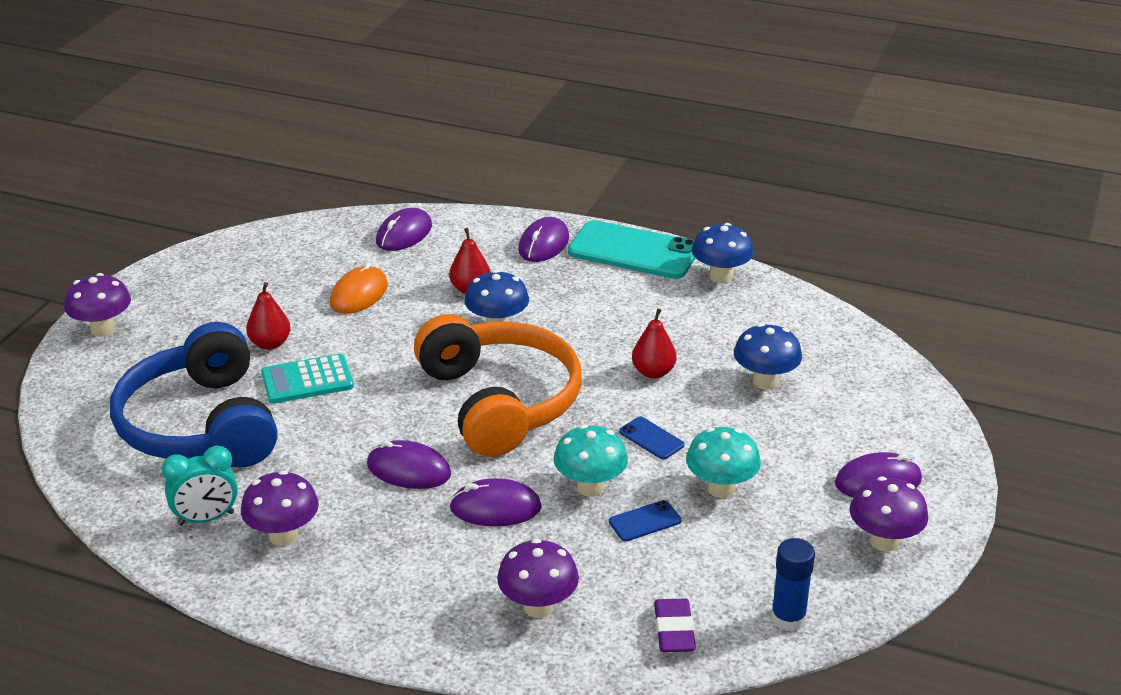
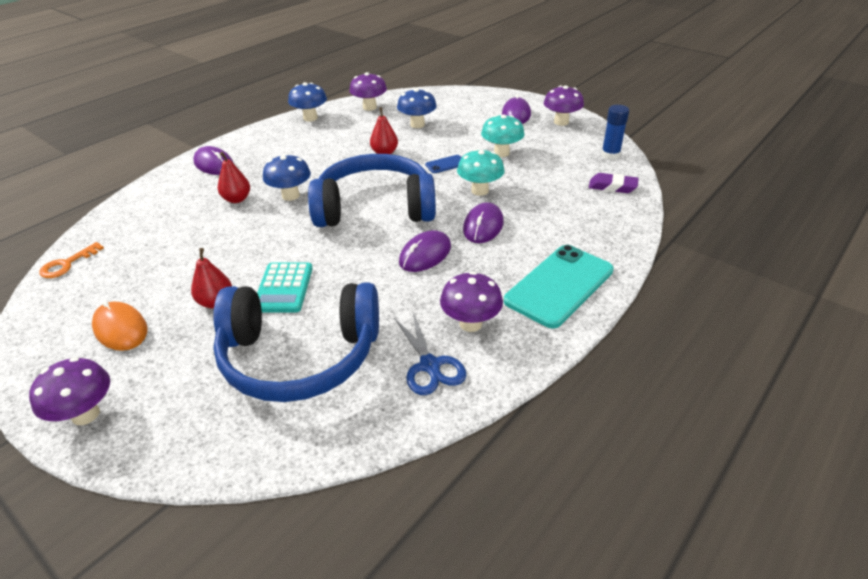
camera: 70 degrees left, 5 degrees up
(206, 518) = (430, 365): turquoise clock -> blue scissors
(303, 230) = (67, 264): none -> orange key
(359, 294) = (192, 248): orange mouse -> orange mouse (120, 329)
(404, 234) = (134, 216): purple mouse -> none
(499, 402) = (375, 208): orange headphones -> blue headphones
(538, 607) = (581, 226): purple mushroom -> purple mushroom (369, 107)
(633, 251) = (256, 137): turquoise phone -> turquoise phone (559, 285)
(645, 521) = (519, 179): blue phone -> none

